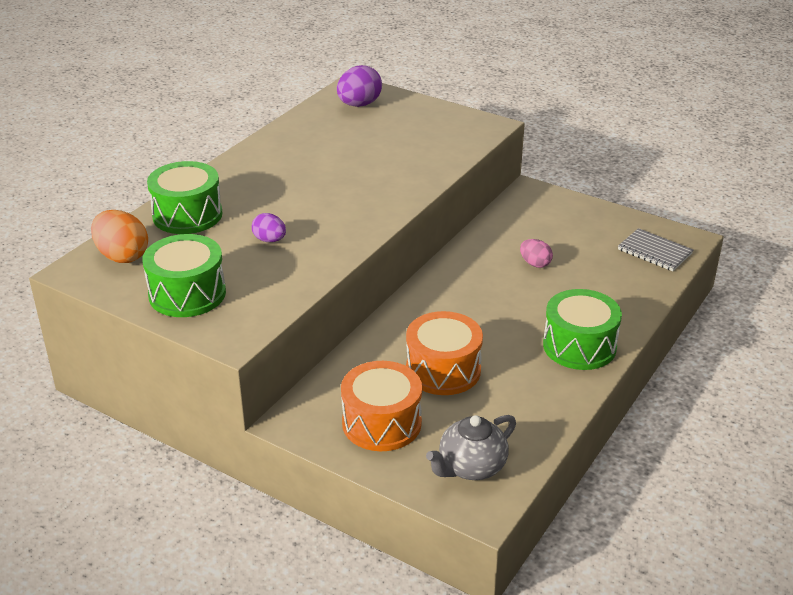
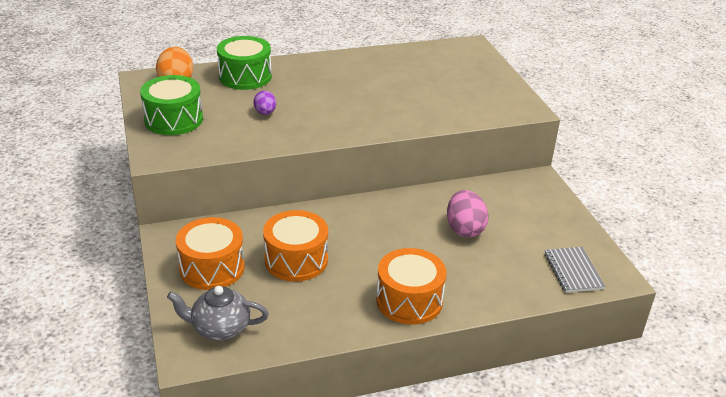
camera: 40 degrees right, 0 degrees up
(359, 105) = (456, 57): purple egg -> none
(535, 264) = (464, 229): pink egg -> pink egg, size x1.67
(579, 346) = (409, 300): green drum -> orange drum

